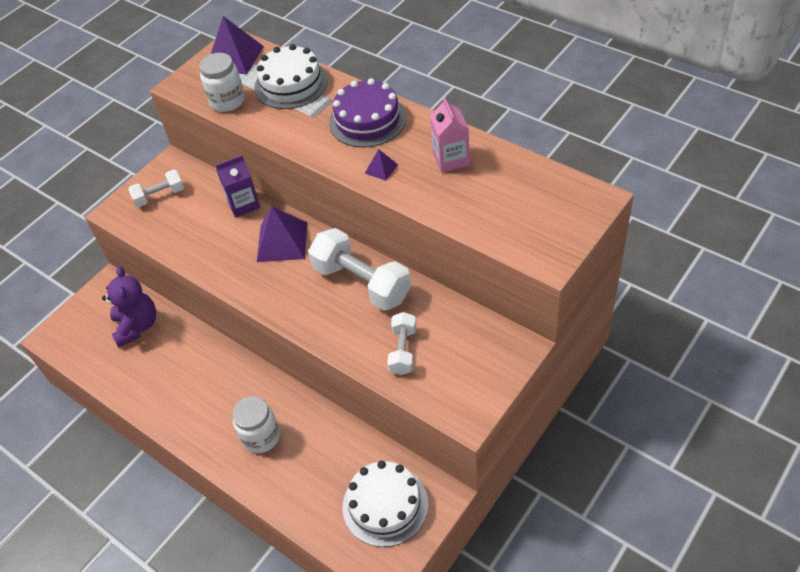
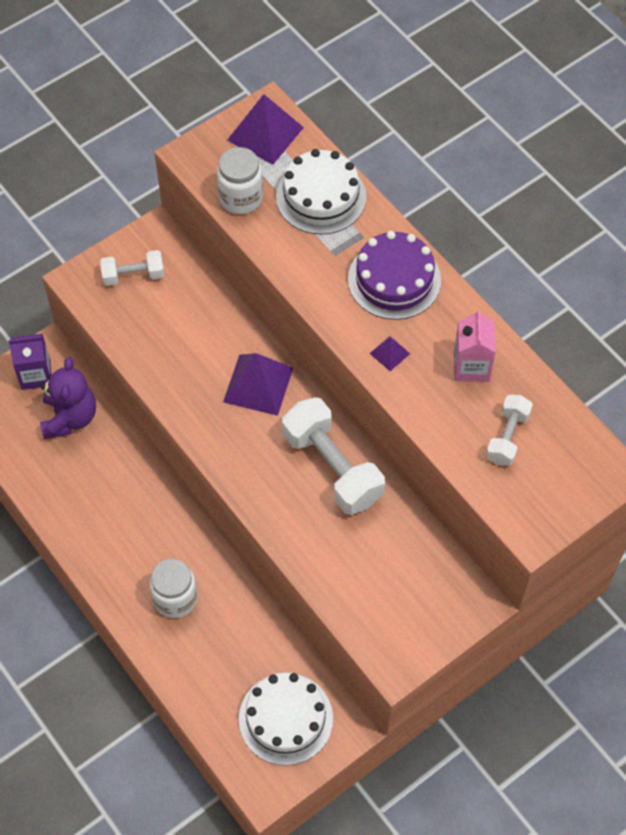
camera: 10 degrees right, 10 degrees up
(243, 204) = (227, 319): purple carton -> purple carton (36, 374)
(403, 350) = (352, 566): white dumbbell -> white dumbbell (507, 437)

